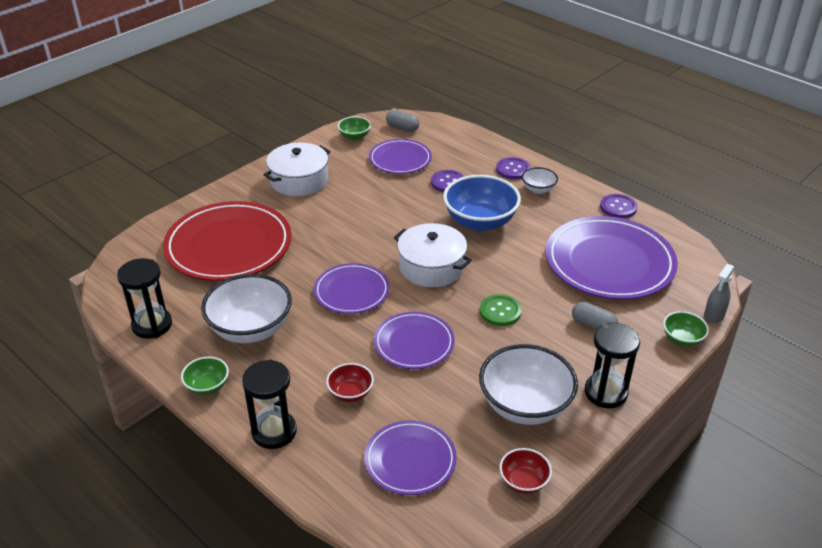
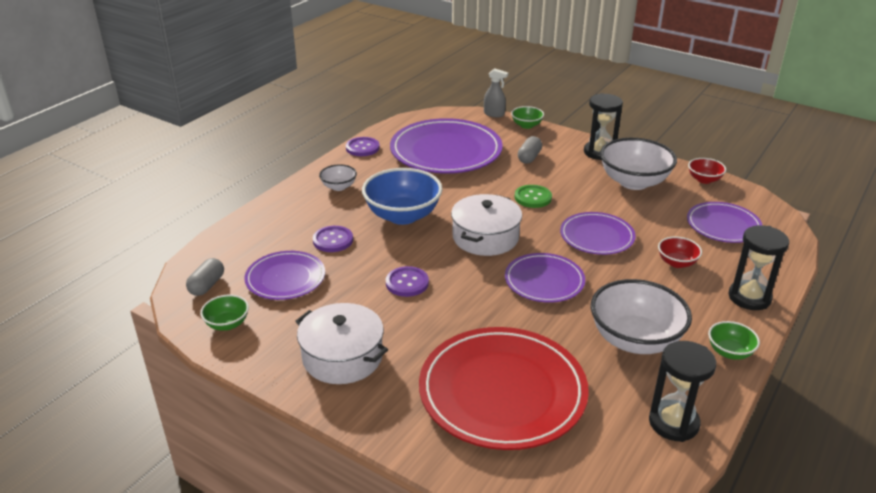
camera: 100 degrees left, 5 degrees down
(513, 169) = (303, 202): purple button -> purple button (407, 283)

